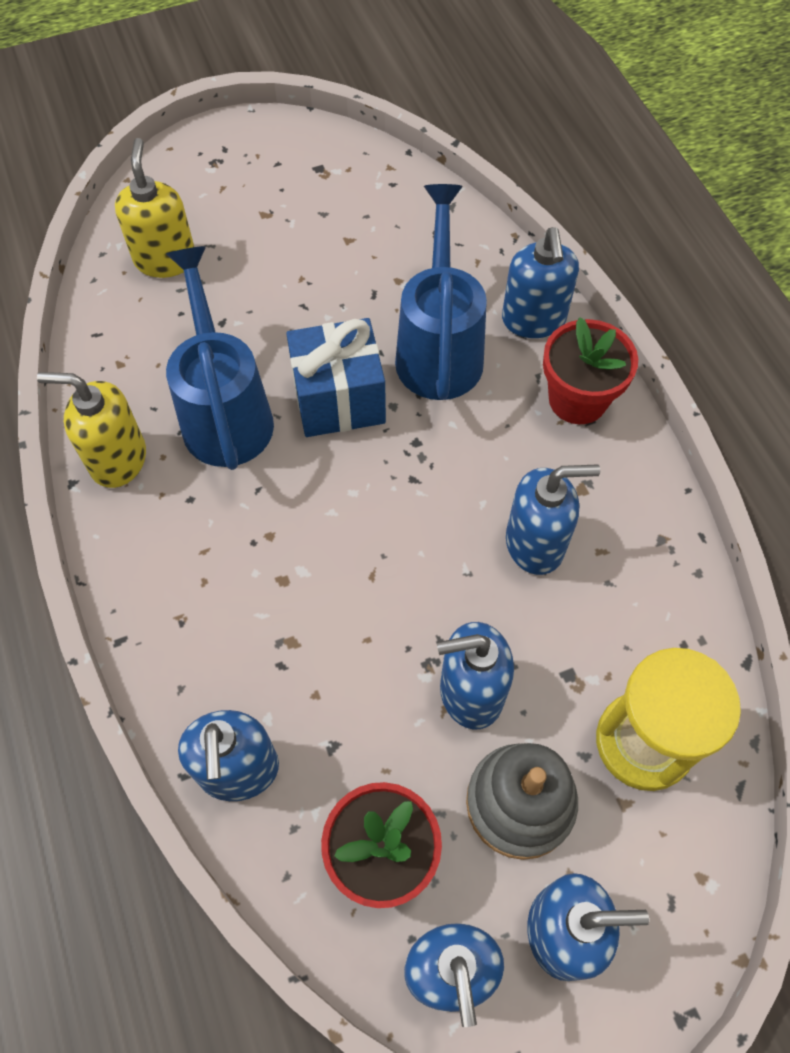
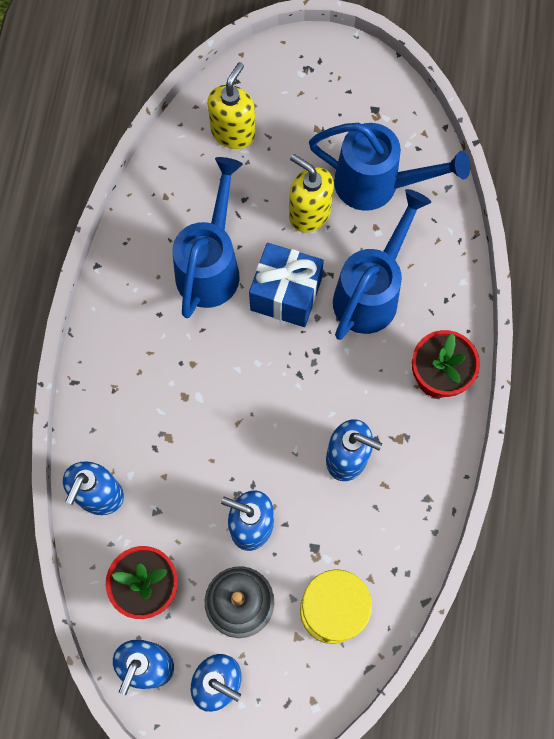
camera: 30 degrees right, 10 degrees up
(117, 459) = (130, 264): yellow soap dispenser -> yellow soap dispenser (309, 213)
(370, 238) = (376, 185): none -> blue watering can
(533, 320) = (446, 304): blue soap dispenser -> none

